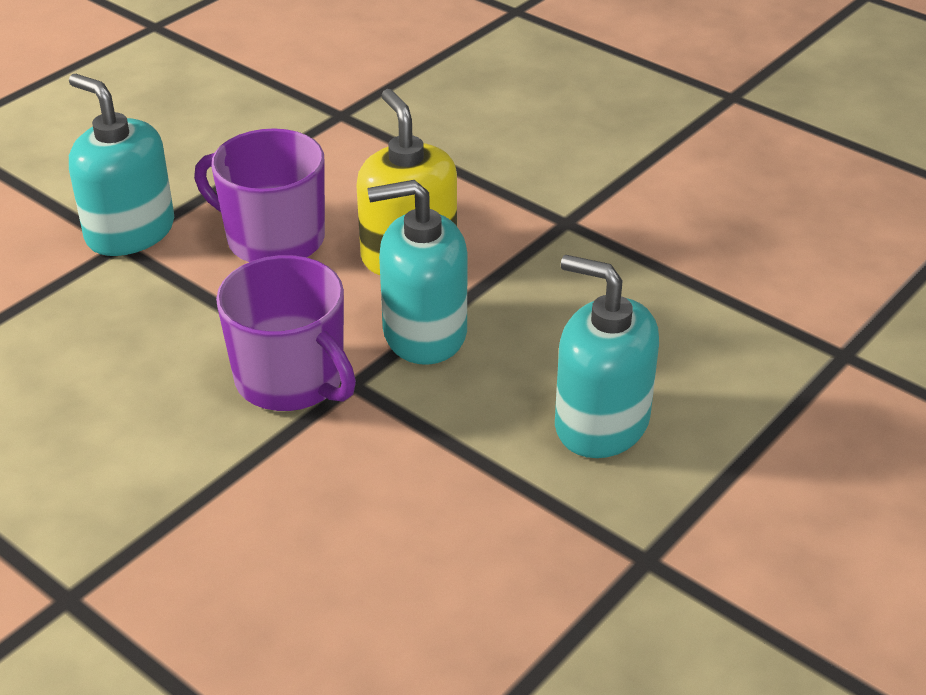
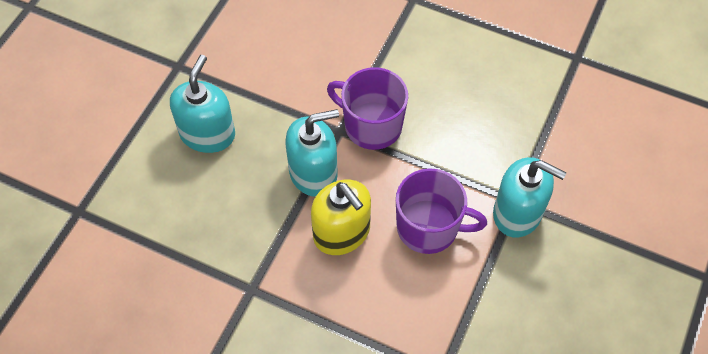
camera: 165 degrees right, 20 degrees up
(601, 423) = (207, 134): turquoise soap dispenser -> turquoise soap dispenser turned 90 degrees counterclockwise

